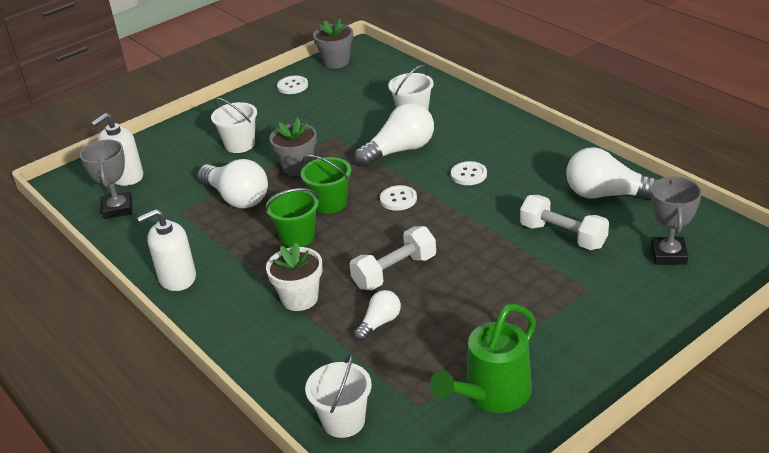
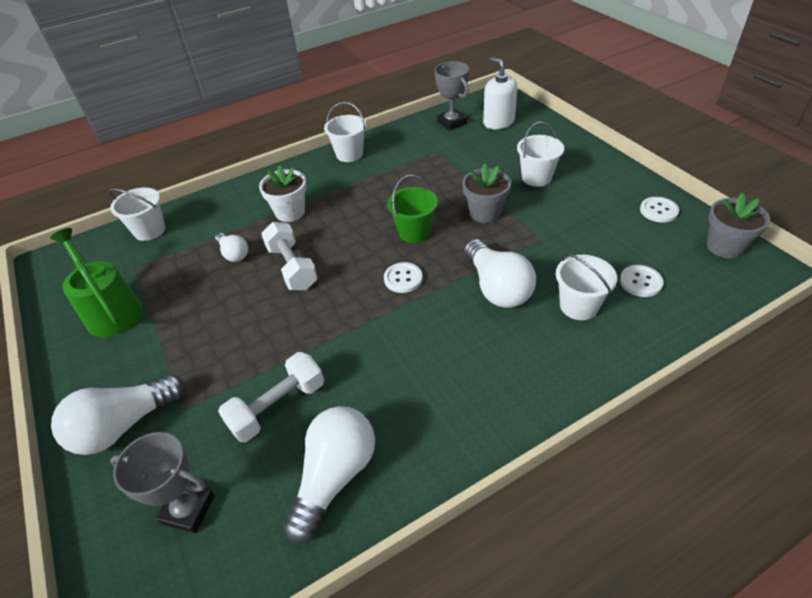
camera: 100 degrees right, 10 degrees up
(118, 209) = (452, 122): grey trophy -> grey trophy turned 60 degrees clockwise
(177, 278) = (349, 154): white soap dispenser -> white bucket
(237, 198) = (445, 178): white light bulb -> white light bulb (123, 425)
(297, 237) = (371, 212): green bucket -> none
(468, 175) = (429, 341): white button -> white button (640, 282)

